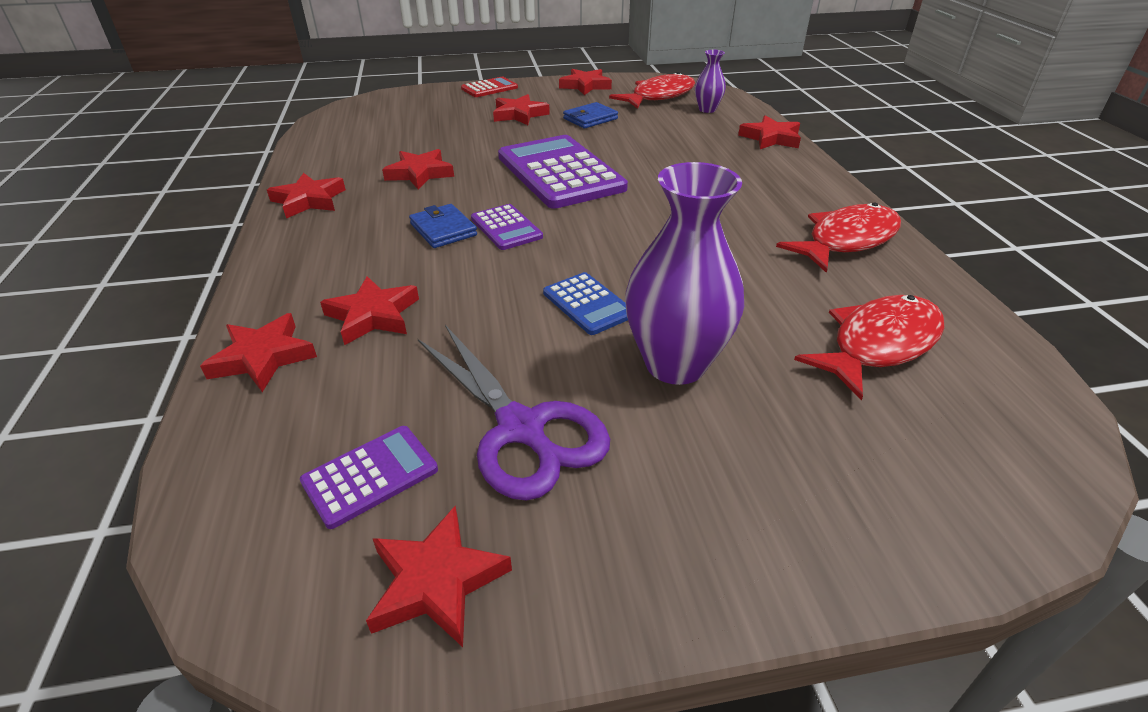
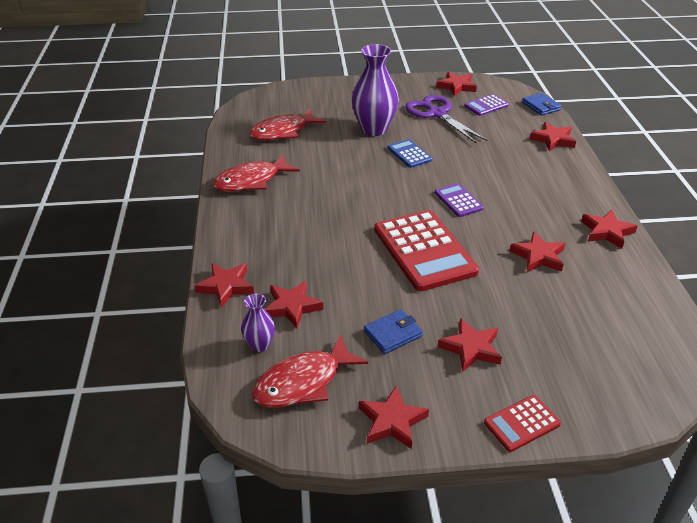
camera: 175 degrees left, 0 degrees up
(373, 315) = (514, 154): red star -> red star (292, 307)
(443, 230) = (498, 201): blue wallet -> blue wallet (541, 106)
(560, 173) = (424, 250): purple calculator -> red calculator

